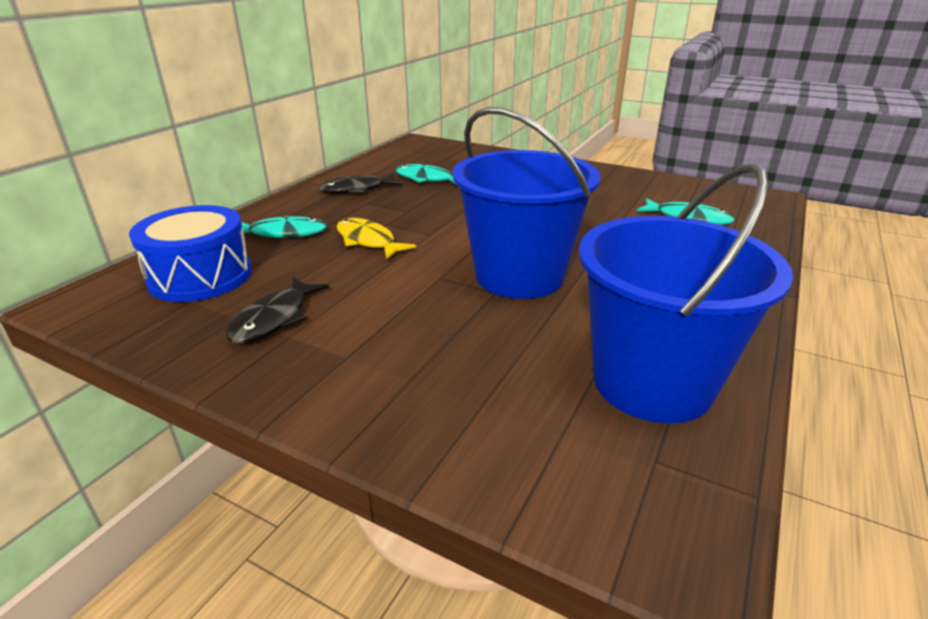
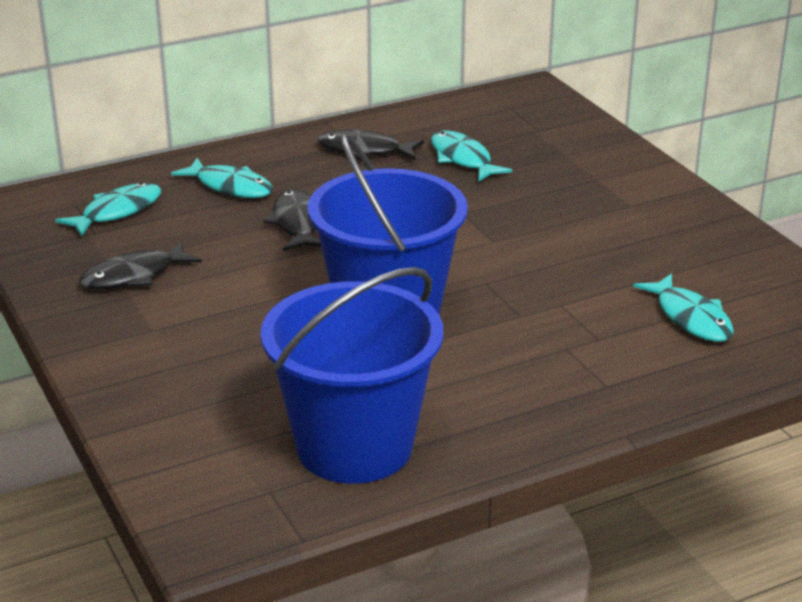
camera: 35 degrees right, 0 degrees up
(200, 276) = (117, 212): blue drum -> turquoise fish
(368, 241) = (297, 223): yellow fish -> black fish

